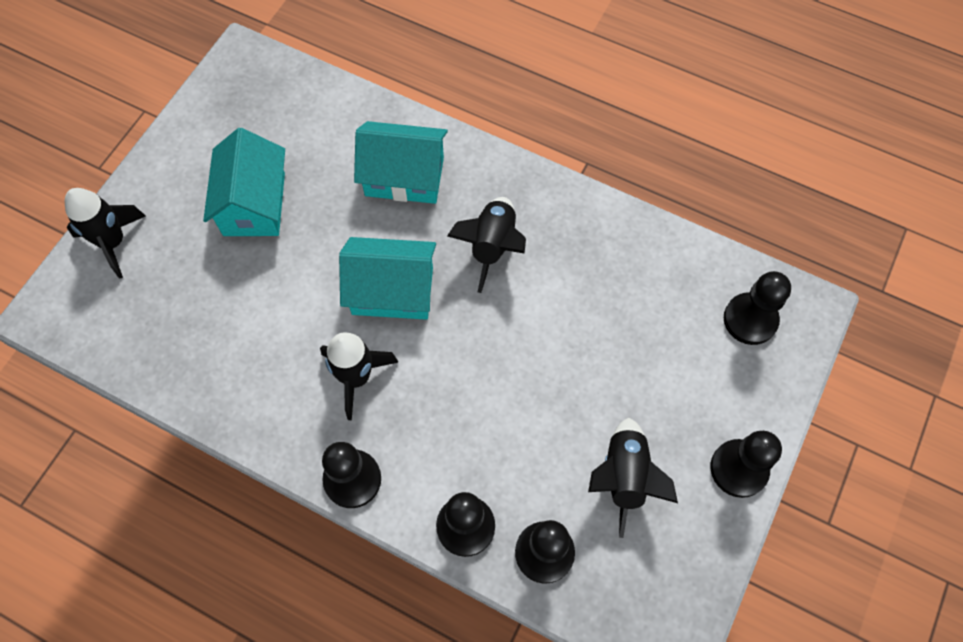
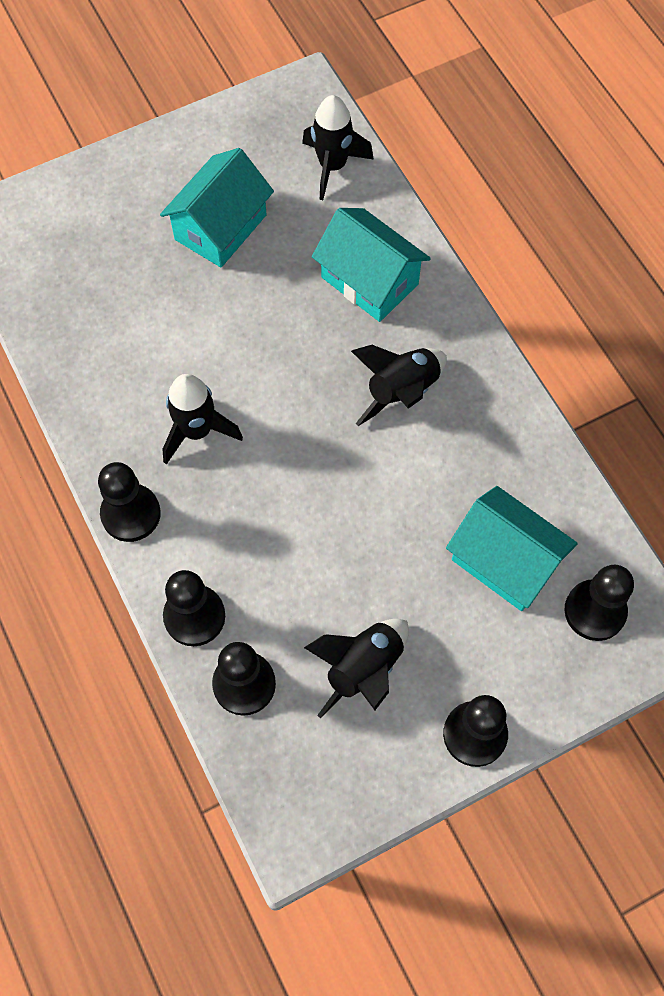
camera: 35 degrees right, 0 degrees up
(113, 242) = (82, 191): black rocket -> black rocket (332, 166)
(392, 290) = (283, 376): turquoise house -> turquoise house (505, 561)

